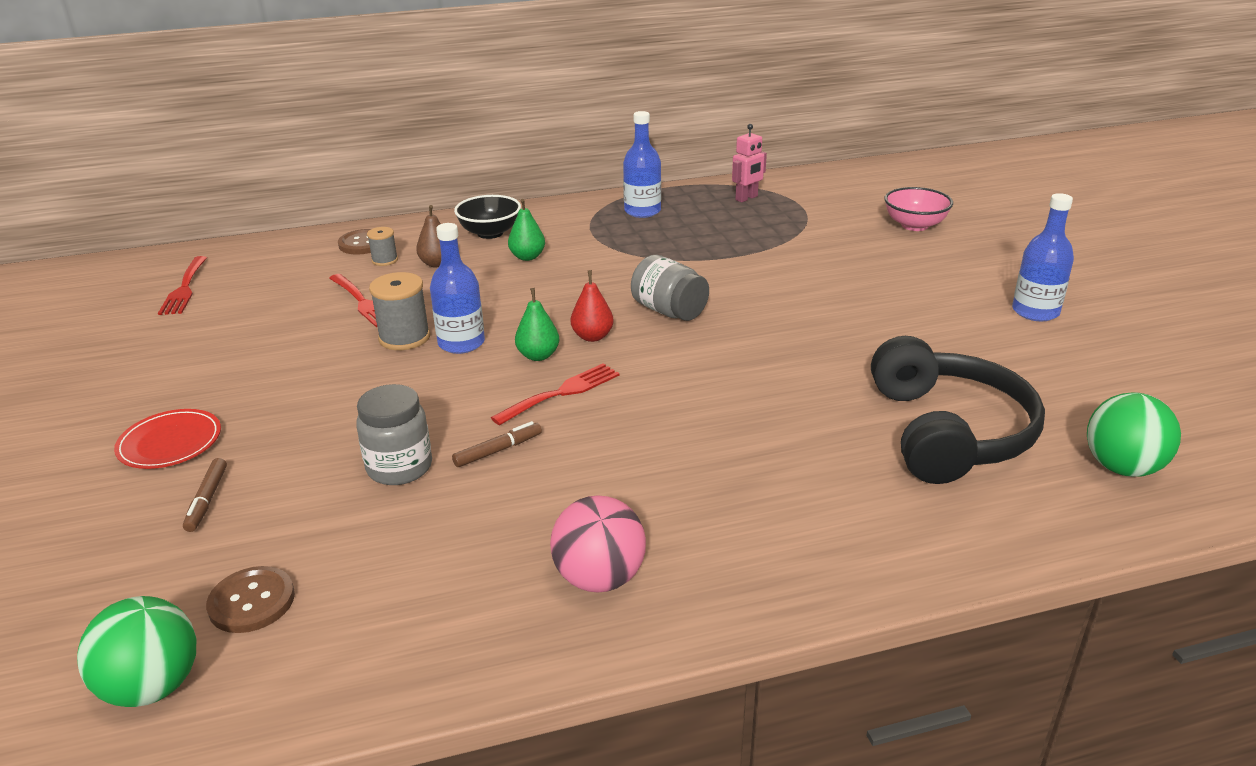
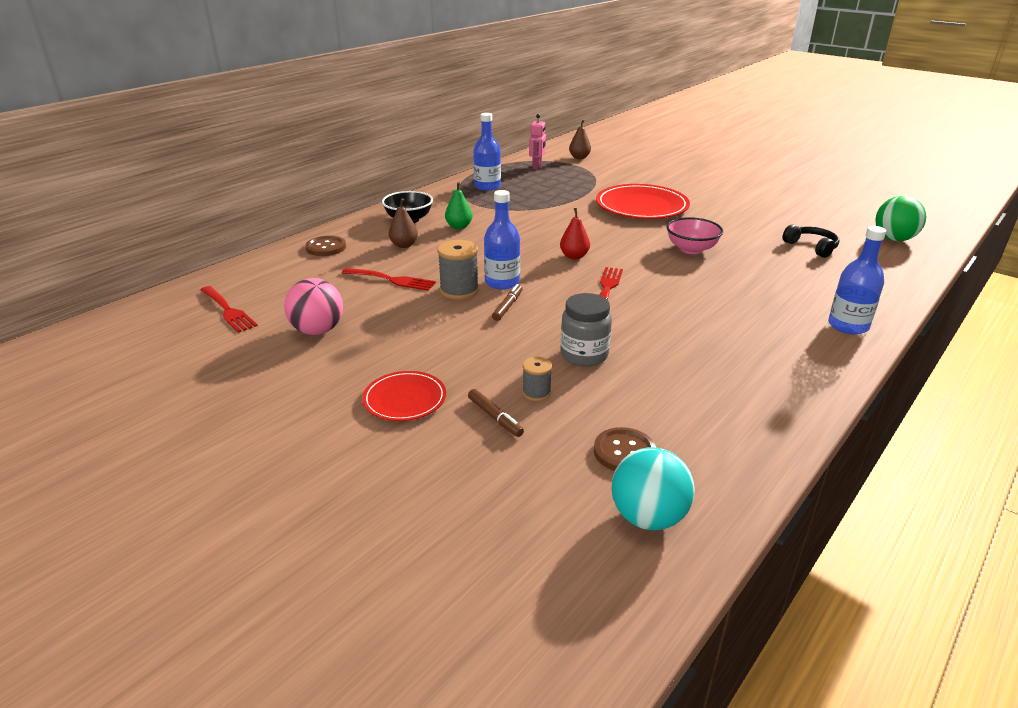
camera: 35 degrees left, 0 degrees up
(153, 687) = (648, 517): green ball -> turquoise ball
(385, 260) = (361, 253): grey spool -> grey spool (536, 393)
(498, 450) = (624, 327): brown marker -> brown marker (508, 306)
(538, 356) = (560, 275): green pear -> none
(599, 578) = (776, 362): pink ball -> pink ball (317, 330)
(669, 311) = (594, 232): grey jar -> none
(794, 292) = (641, 206): none -> red plate
(825, 197) = (579, 157): none -> brown pear
(914, 225) = (647, 161): pink bowl -> pink bowl (691, 249)
(948, 432) = (811, 247): black headphones -> black headphones, size x0.48
(1035, 312) = (762, 187): blue bottle -> blue bottle (848, 326)

